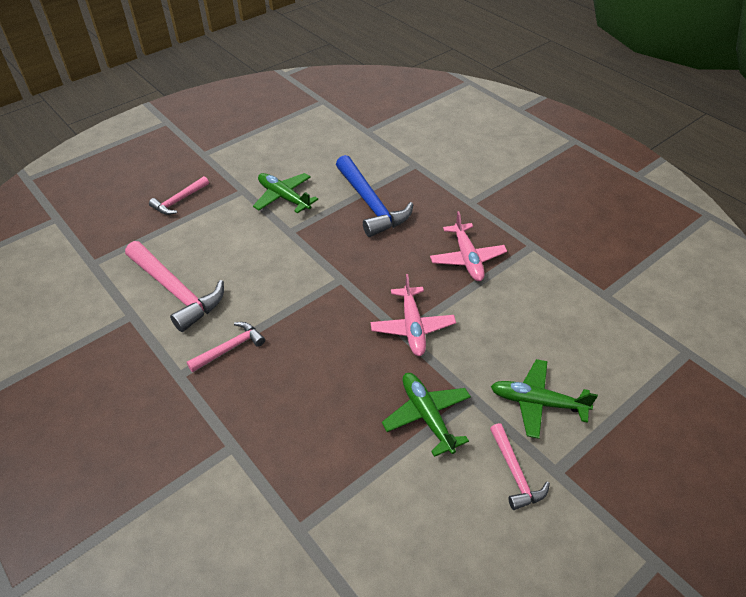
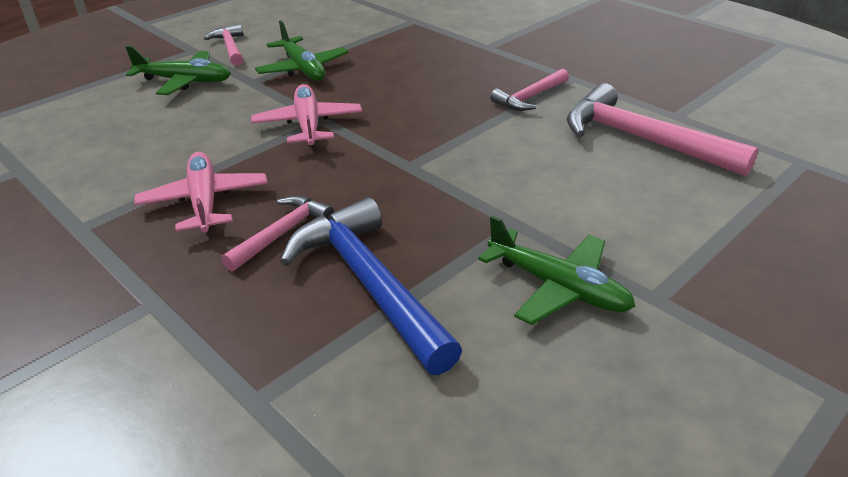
camera: 175 degrees right, 10 degrees down
(179, 201) = (771, 266): pink hammer -> pink hammer (282, 233)

